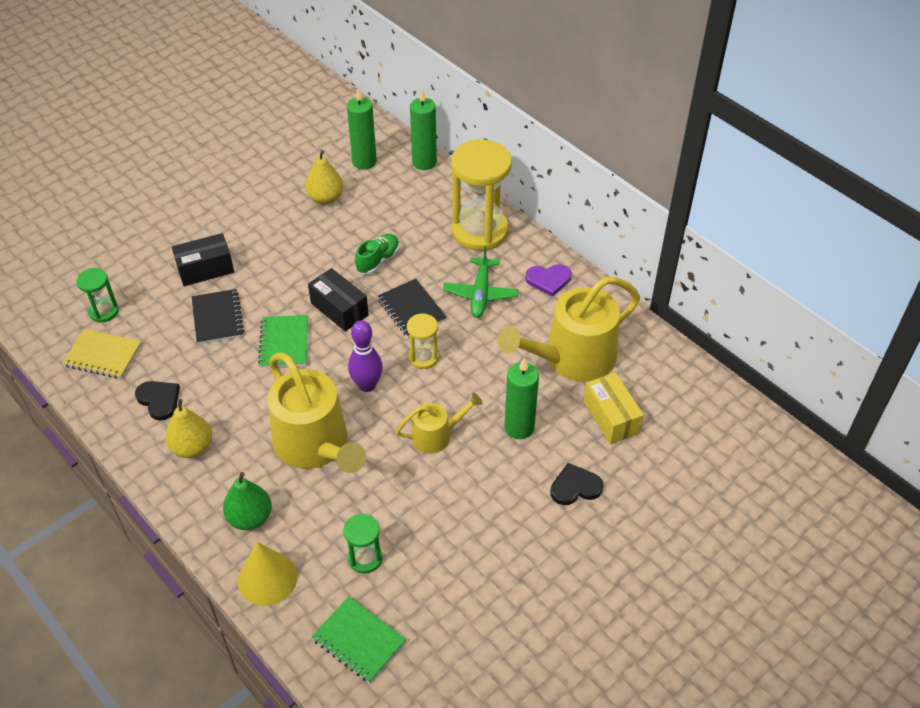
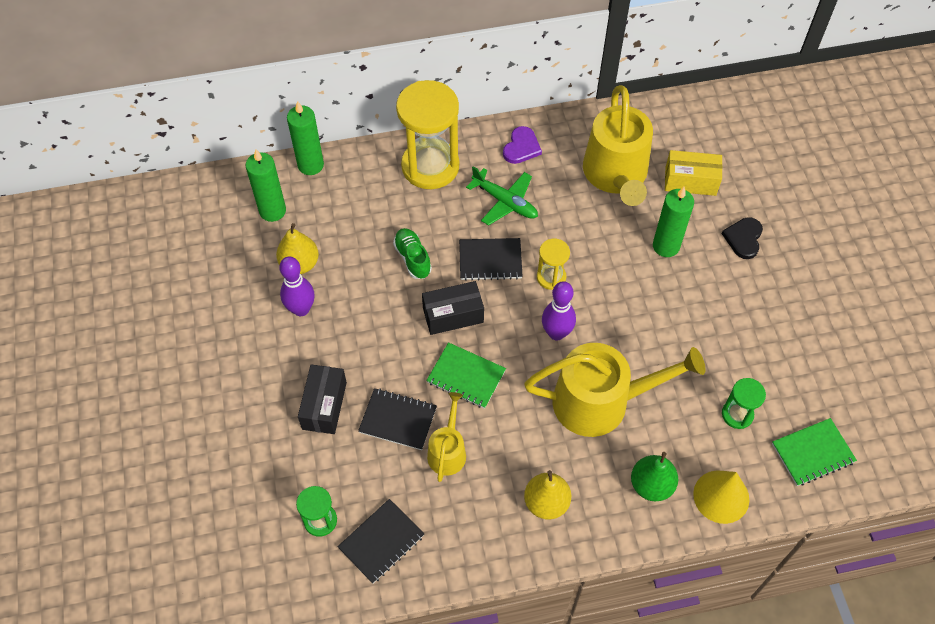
camera: 60 degrees left, 10 degrees up
(103, 355) = (381, 542): yellow notebook -> black notebook
(159, 400) = (472, 510): black heart -> none
(284, 217) = (301, 309): none -> purple bowling pin
(436, 435) = (641, 307): yellow watering can -> yellow watering can (447, 451)

